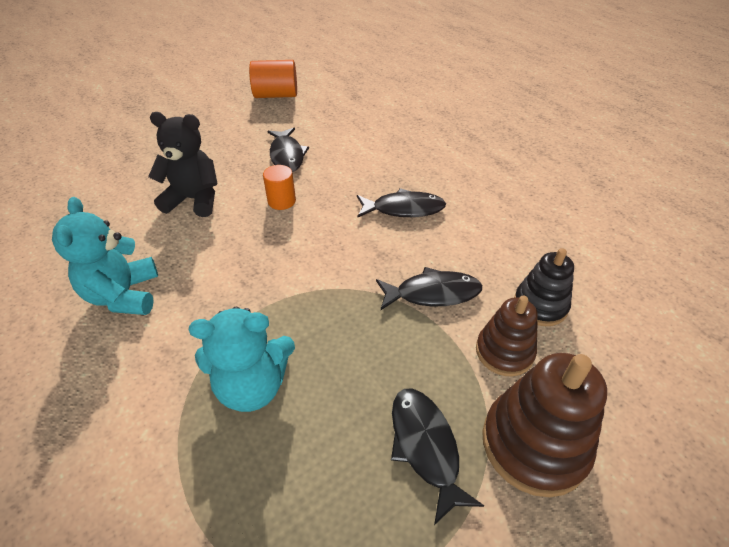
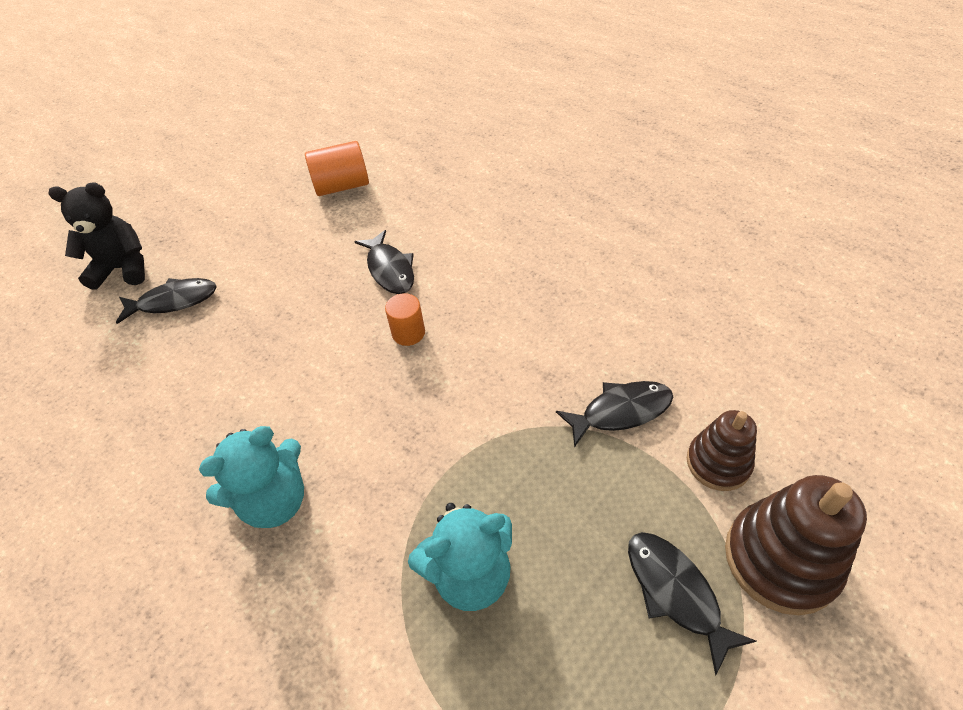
camera: 10 degrees left, 5 degrees up
(124, 295) = (275, 500): turquoise teddy bear -> turquoise teddy bear turned 105 degrees counterclockwise
(194, 199) = (303, 354): black teddy bear -> black teddy bear (123, 269)
(404, 209) = (551, 312): black fish -> black fish (174, 301)
(540, 305) = (736, 398): black stacking toy -> none

